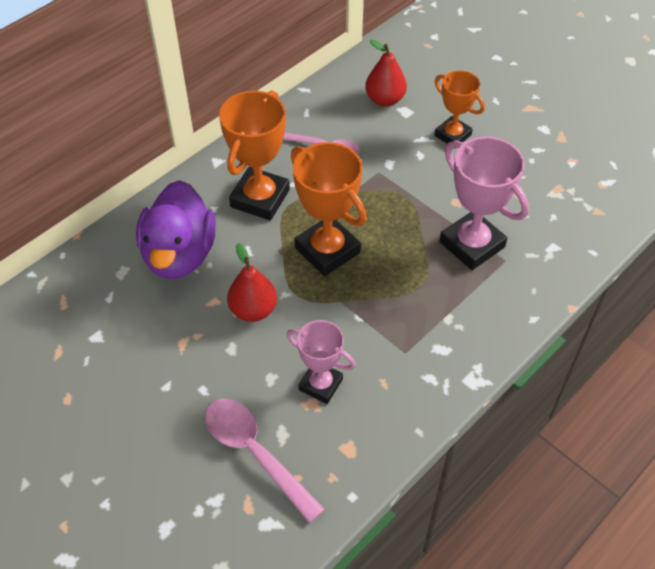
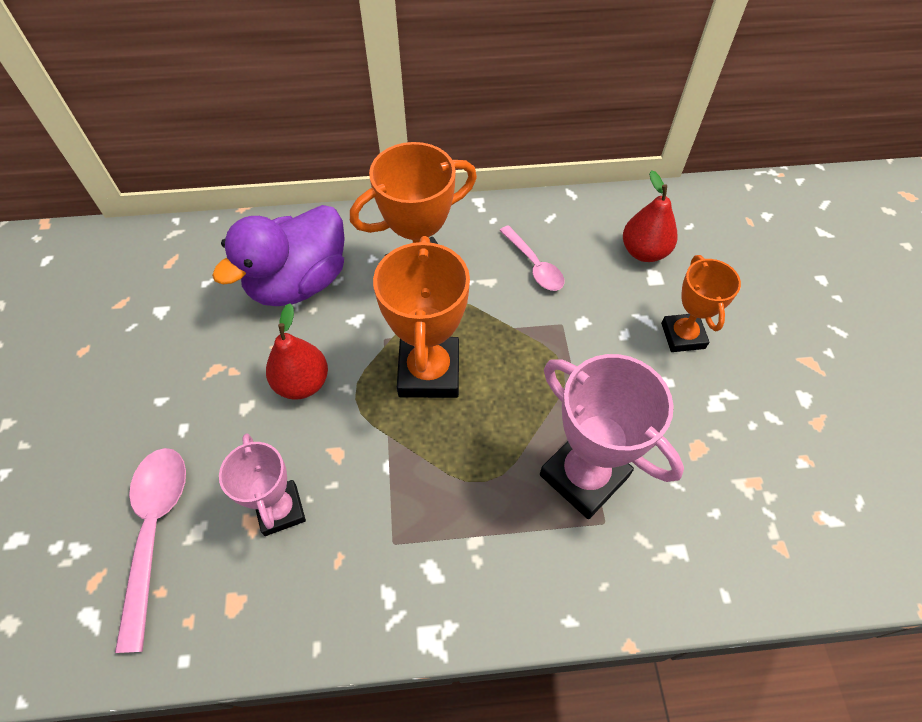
camera: 40 degrees right, 5 degrees up
(472, 244) = (584, 475): pink trophy -> pink trophy turned 45 degrees counterclockwise

